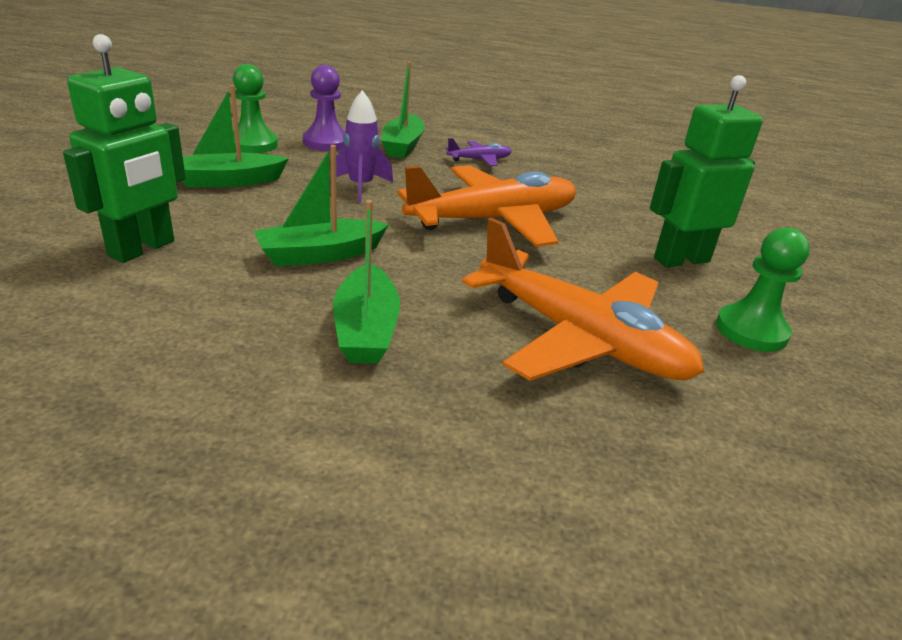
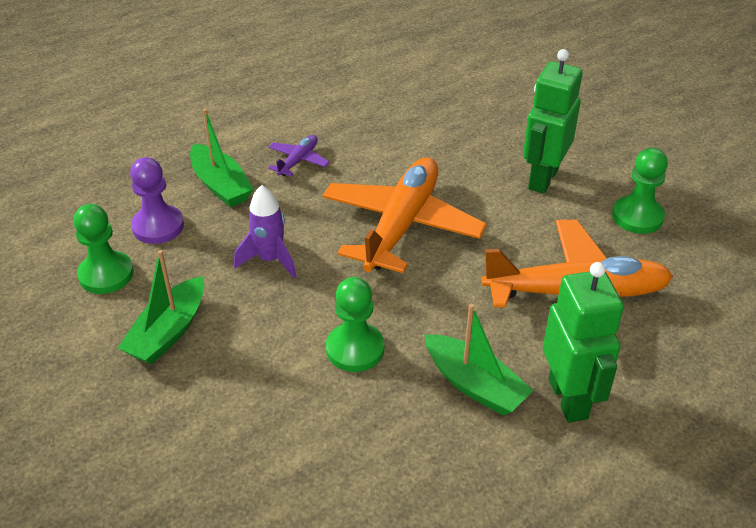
camera: 40 degrees left, 10 degrees up
(142, 249) = (240, 445): green robot -> green robot (568, 398)
(320, 254) = (355, 349): green boat -> green pawn

